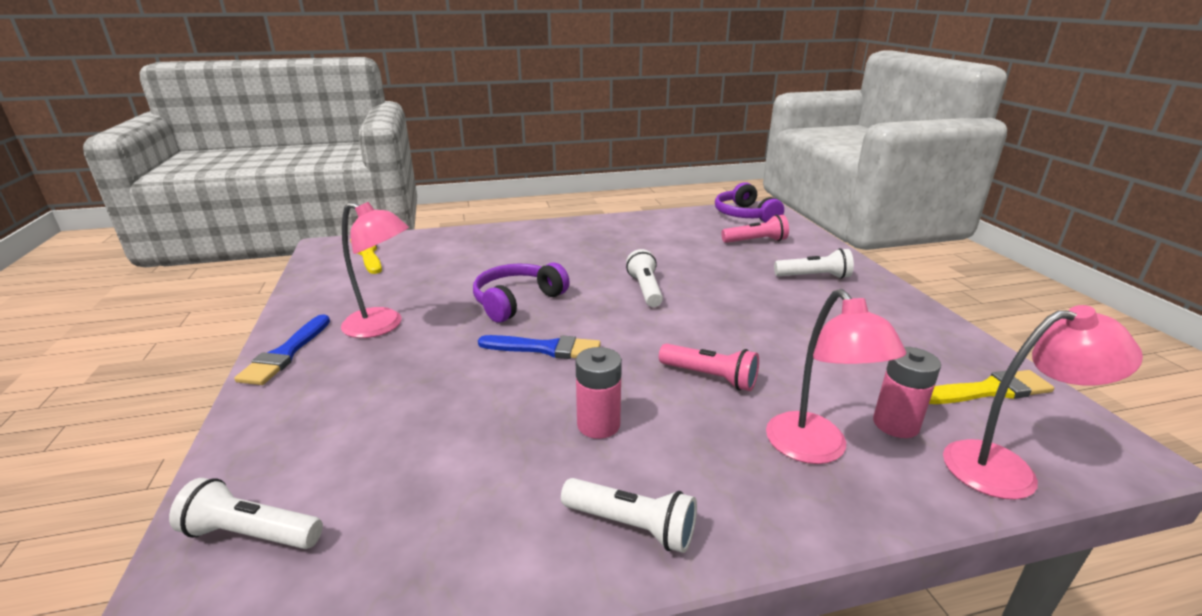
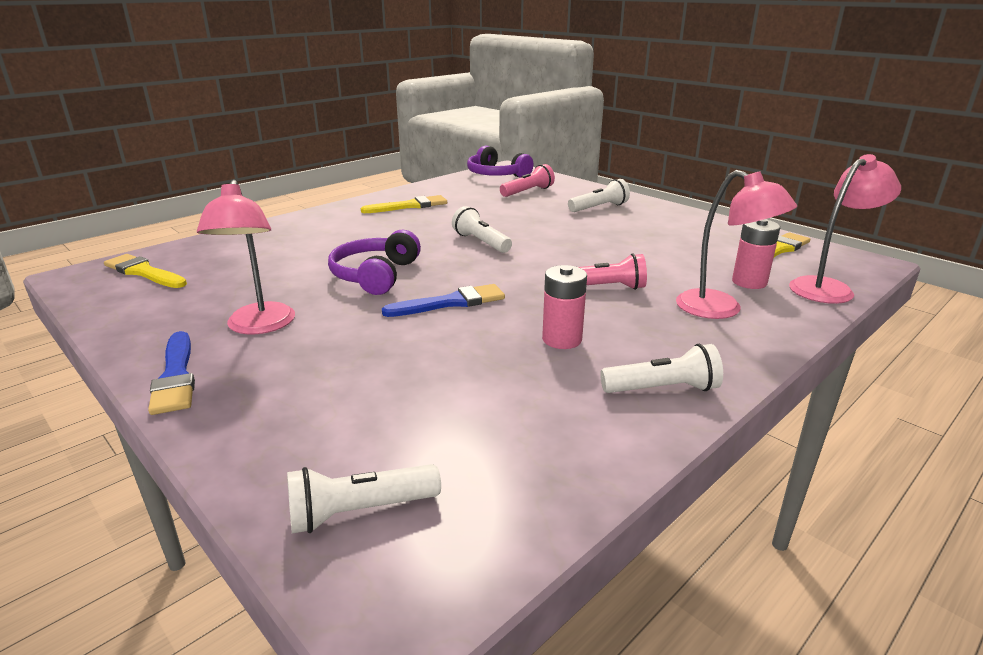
camera: 30 degrees left, 0 degrees up
(382, 326) = (259, 326): pink lamp -> pink lamp turned 90 degrees clockwise
(624, 234) = (409, 206): none -> yellow brush

